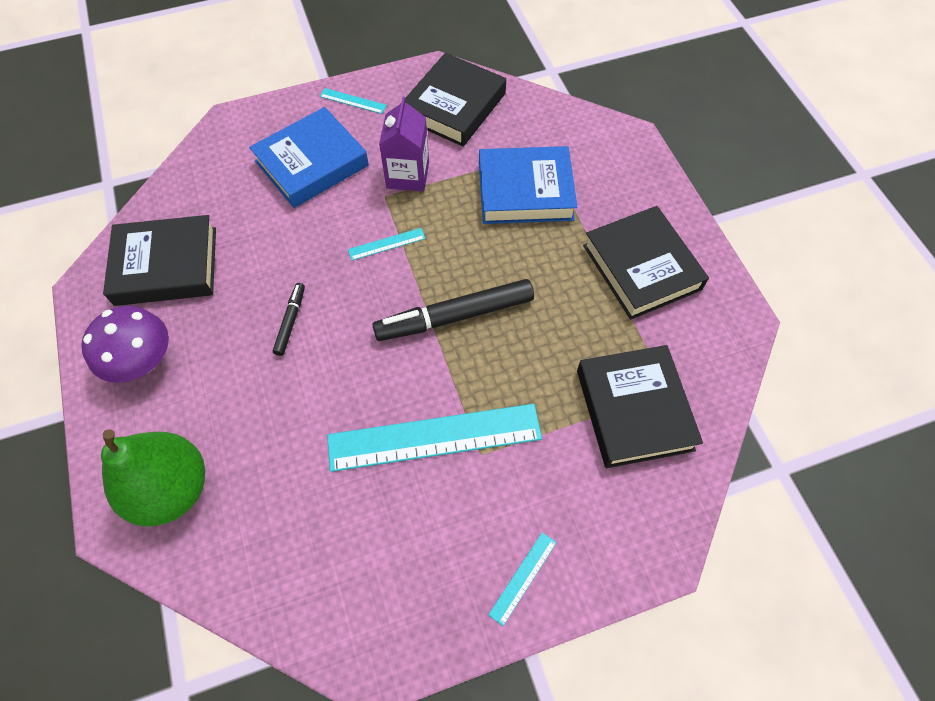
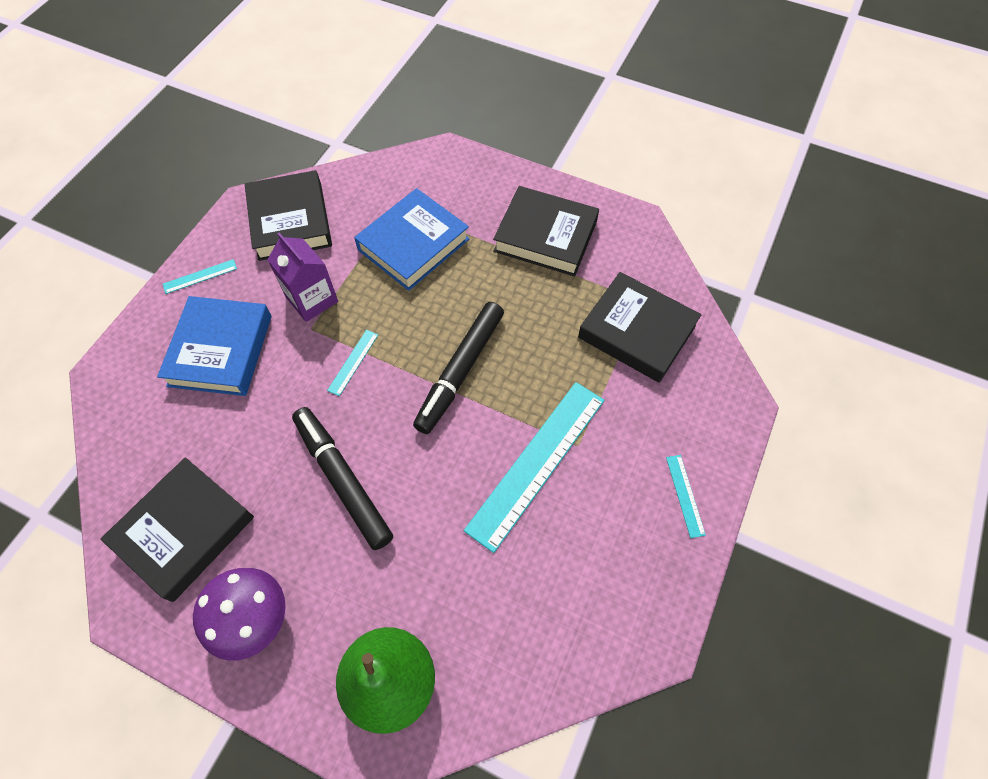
camera: 45 degrees left, 0 degrees up
(291, 321) = (343, 479): black marker -> black marker, size x2.04

